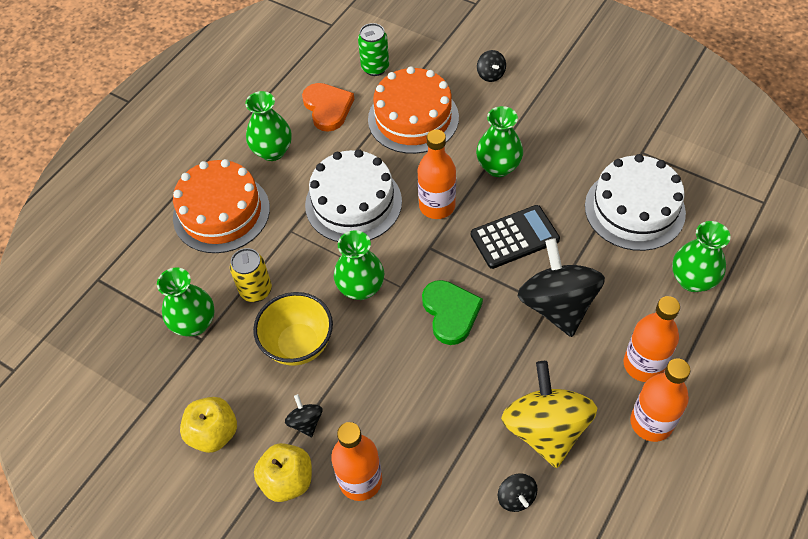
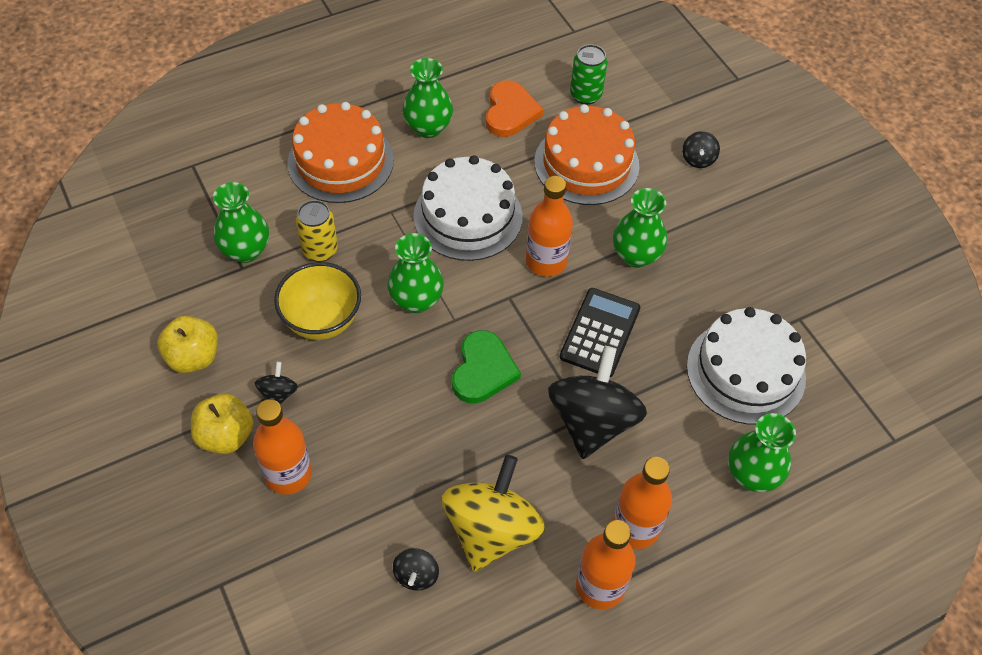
camera: 25 degrees right, 0 degrees up
(514, 237) = (600, 333): black calculator -> black calculator turned 75 degrees counterclockwise

